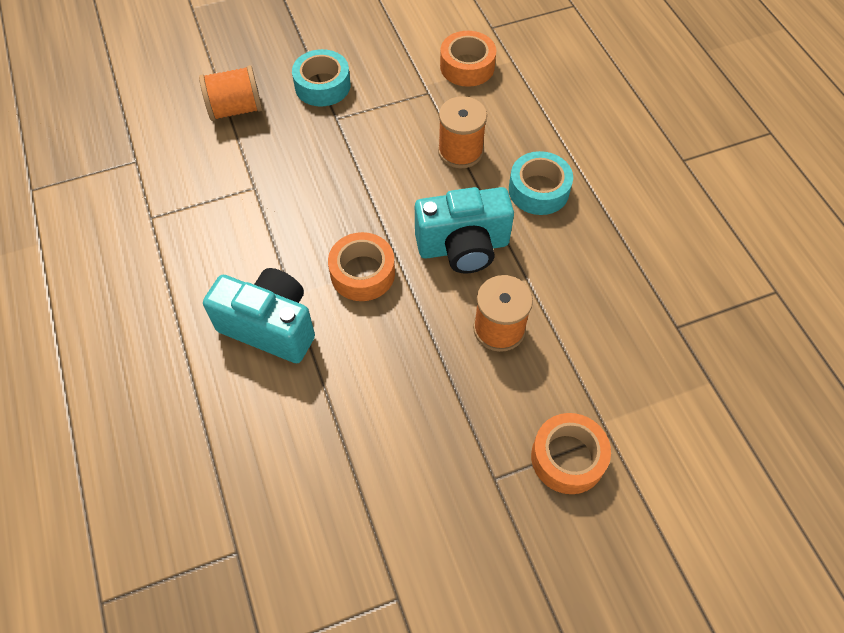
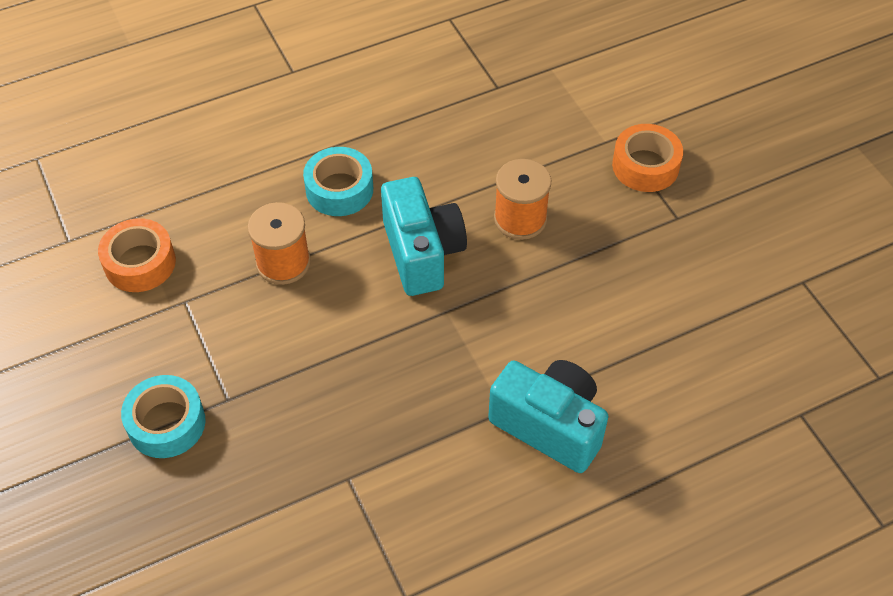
camera: 95 degrees left, 5 degrees down
(236, 109) = (208, 527): orange spool -> none
(270, 327) = (549, 426): turquoise camera -> turquoise camera turned 105 degrees clockwise
(362, 273) = (467, 344): orange tape -> none

